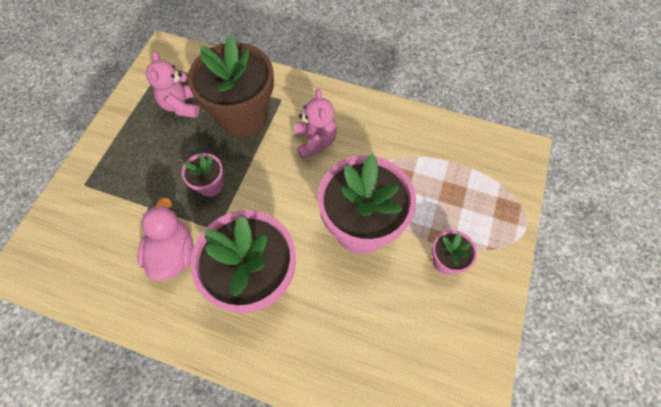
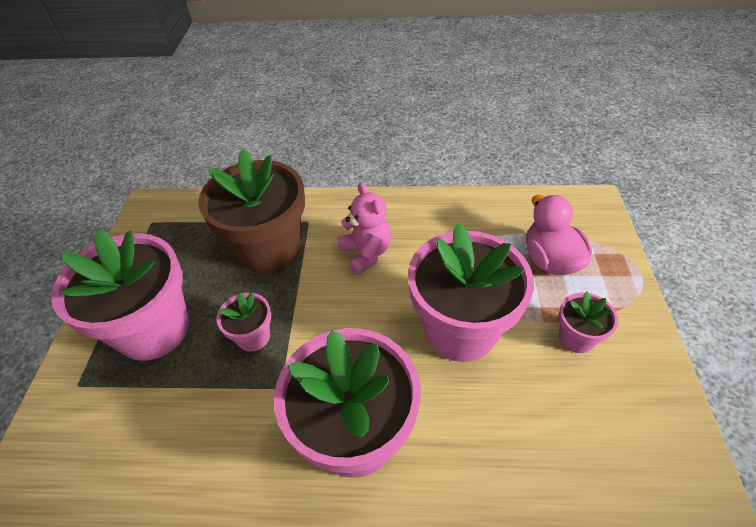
camera: 15 degrees left, 15 degrees down
(143, 158) = (154, 329): none -> pink flower pot
(173, 253) = (230, 436): pink duck -> pink duck (550, 260)
(181, 105) = (188, 257): pink teddy bear -> none

